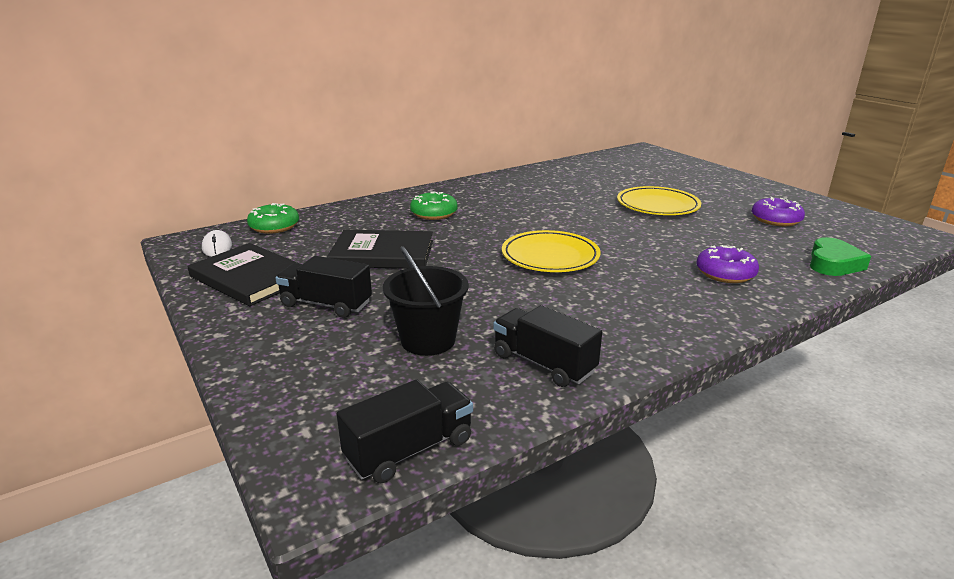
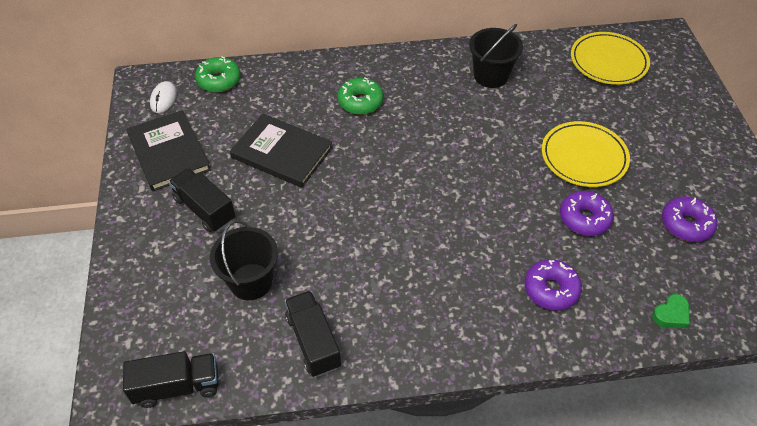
camera: 25 degrees right, 25 degrees up
(535, 184) = (491, 76): none -> black bucket
(550, 256) = (415, 207): yellow plate -> yellow plate (608, 62)
(699, 233) = (584, 218): none -> purple donut
(833, 263) = (671, 314): green heart -> green heart, size x0.64

